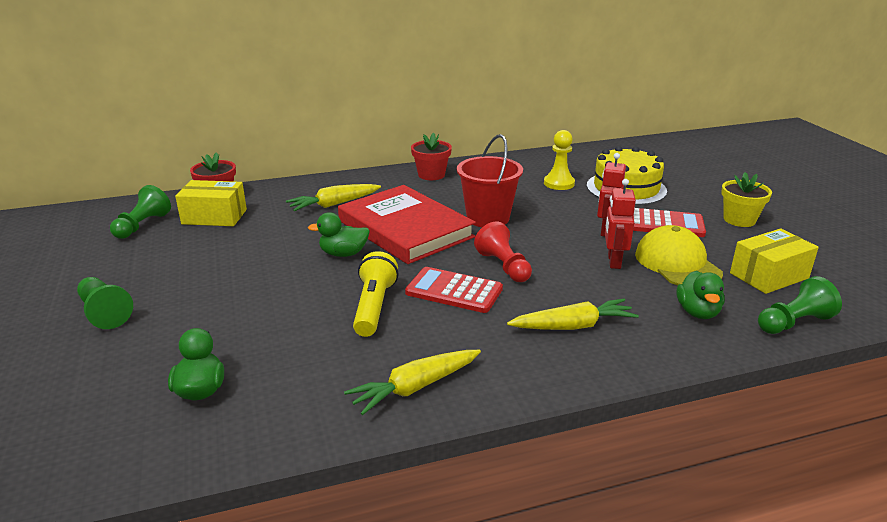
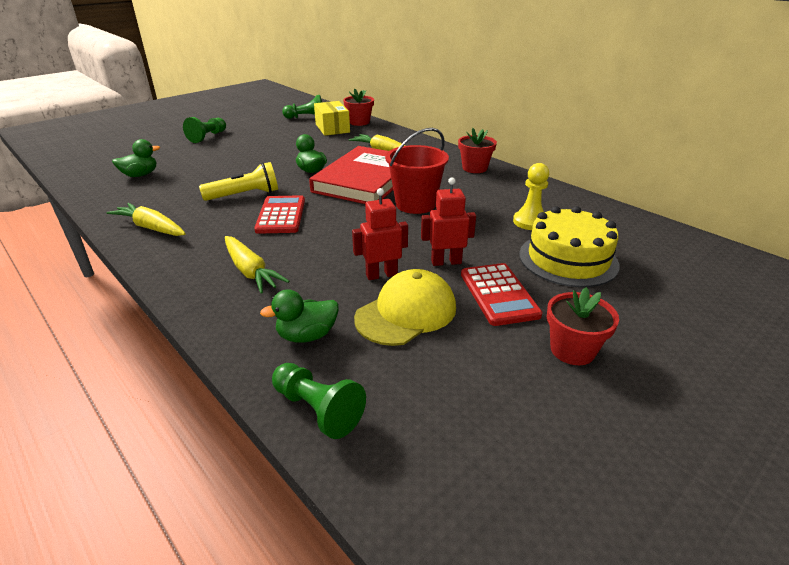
camera: 65 degrees right, 5 degrees up
(503, 266) = (333, 226): red pawn -> none
(739, 220) = (572, 350): yellow flower pot -> red flower pot
(769, 276) = (426, 384): yellow box -> none

